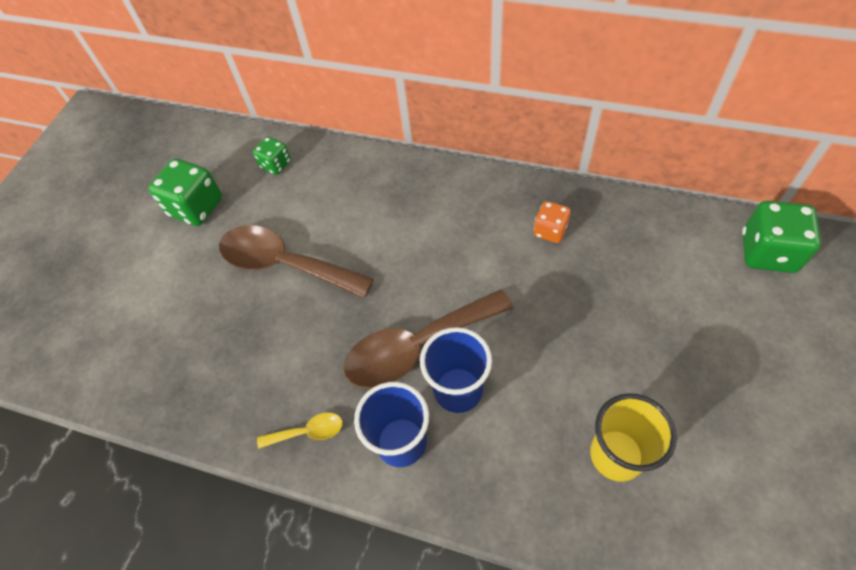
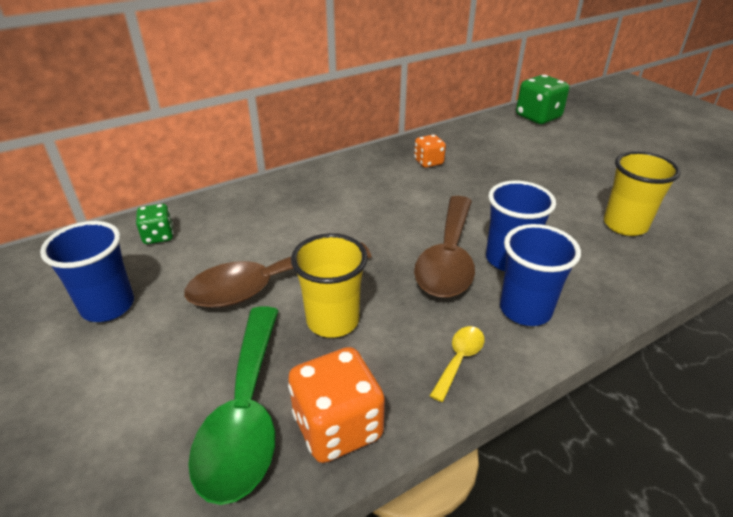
camera: 55 degrees left, 20 degrees down
(173, 350) = (245, 414): none -> green spoon
(196, 207) = (108, 306): green dice -> blue cup
(198, 404) = (337, 426): none -> orange dice
(282, 329) = (333, 320): none -> yellow cup

